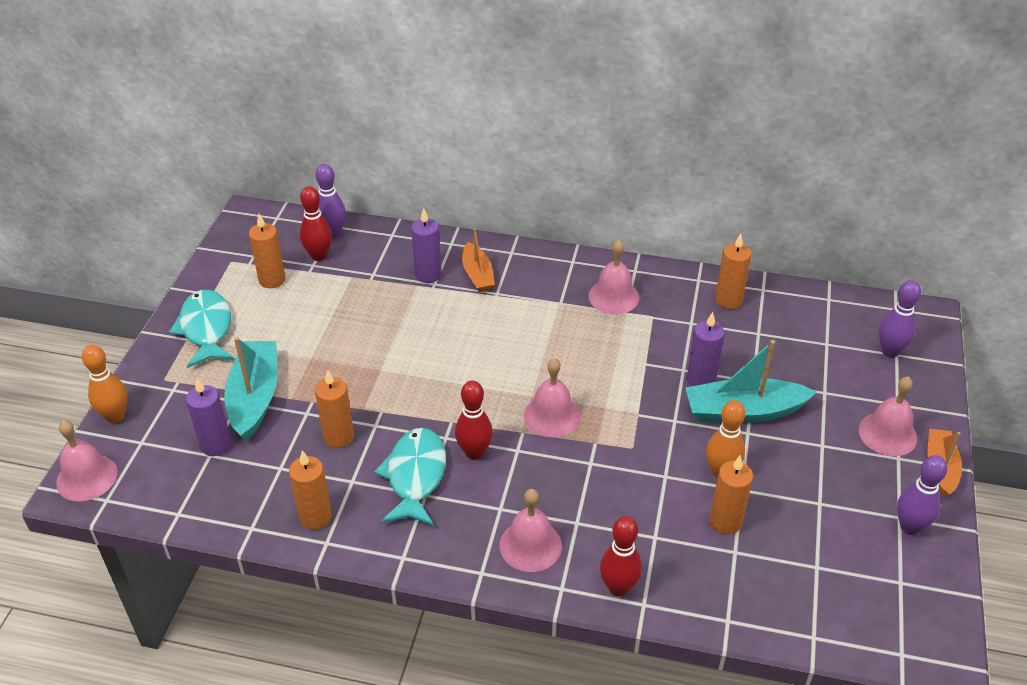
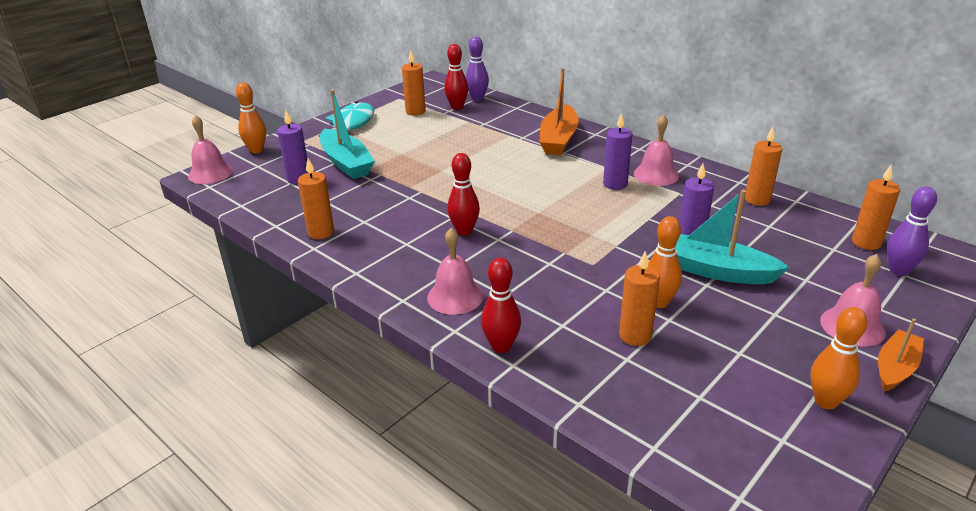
camera: 30 degrees right, 10 degrees down
(255, 397) = (346, 163): turquoise boat -> turquoise boat turned 120 degrees clockwise
(338, 437) = (379, 196): orange candle -> orange candle (866, 242)
(415, 476) = (409, 231): turquoise fish -> none
(428, 275) = (522, 132): purple candle -> purple candle (615, 184)
(477, 275) = (558, 139): orange boat -> orange boat, size x1.62
(552, 415) = (543, 227): pink bell -> none
(910, 527) = (826, 401): purple bowling pin -> orange bowling pin

